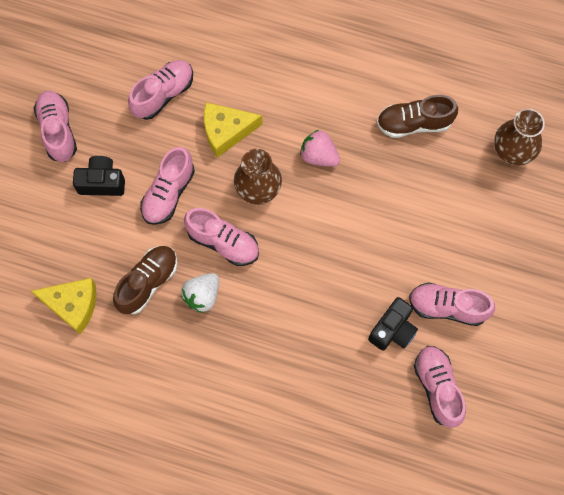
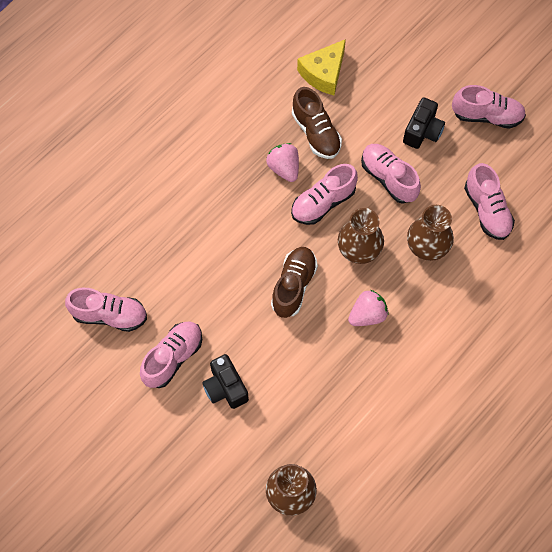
camera: 115 degrees right, 5 degrees down
(202, 295) = (284, 168): white strawberry -> pink strawberry
(226, 131) = (427, 247): yellow cheese -> brown vase
(393, 330) = (177, 303): black camera -> black camera (225, 388)
(414, 123) = (361, 415): brown shoe -> brown shoe (294, 286)

